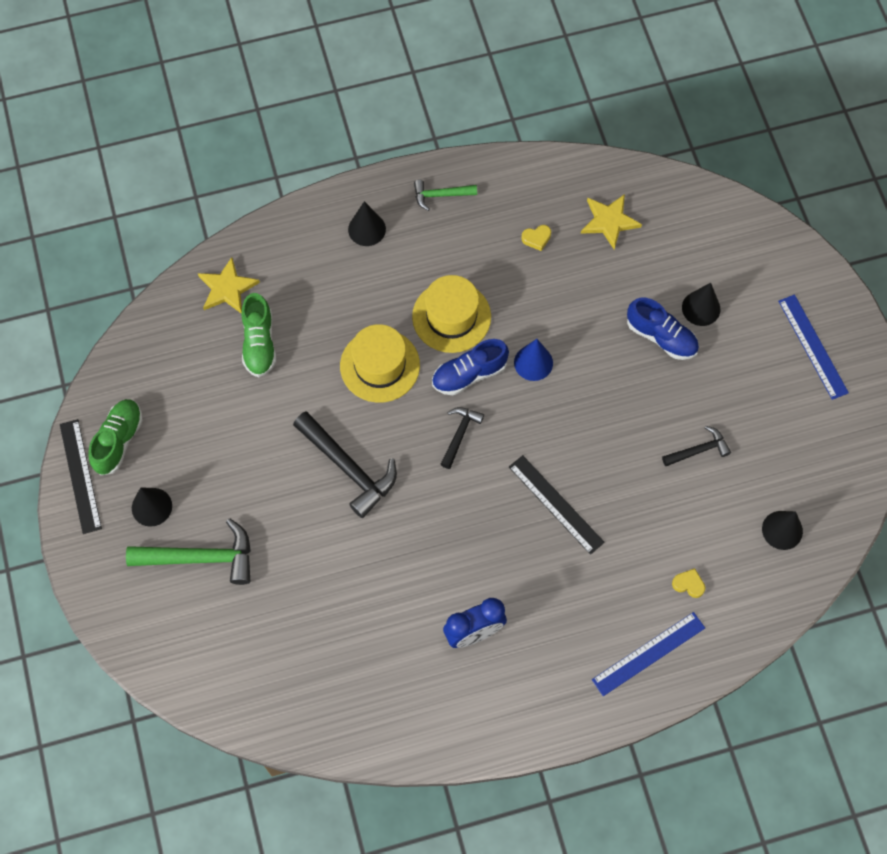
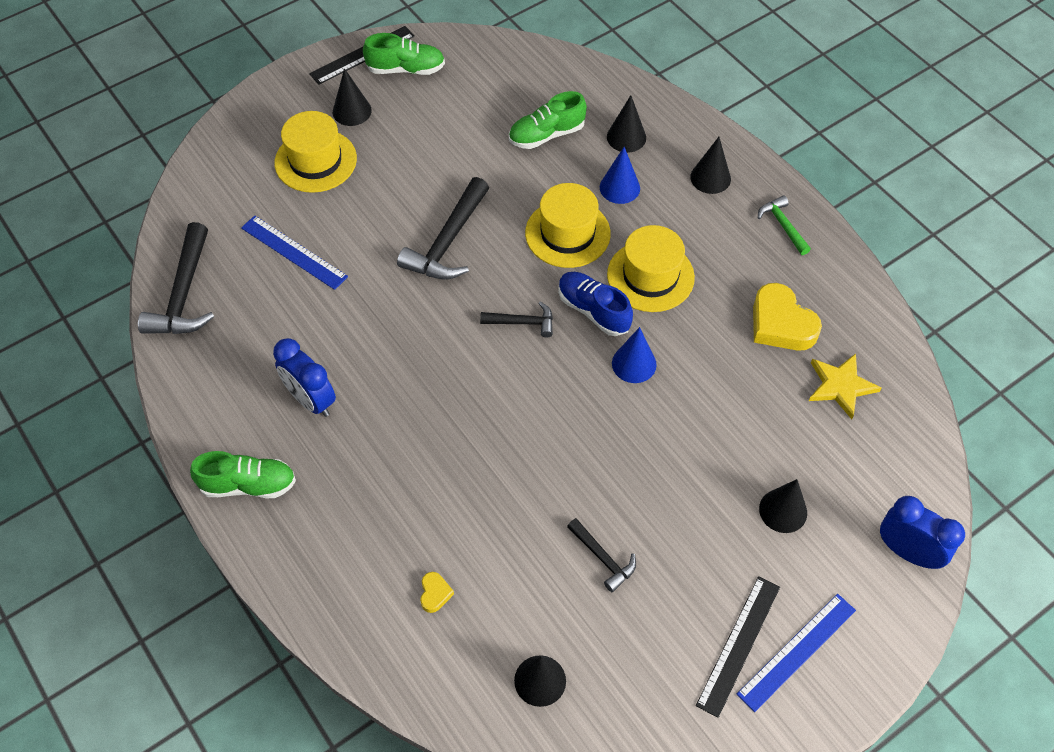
camera: 70 degrees right, 10 degrees down
(201, 558) = (315, 161): green hammer -> yellow hat
(227, 288) = (591, 94): yellow star -> none
(291, 278) = (626, 137): none -> black cone
(315, 719) = (184, 294): none -> black hammer
(347, 305) = (619, 187): none -> blue cone
(536, 238) = (781, 324): yellow heart -> yellow heart, size x2.19
(540, 707) = (248, 484): none -> green shoe
(556, 504) = (480, 432): black ruler -> black ruler (739, 645)
(648, 654) = (339, 574): blue ruler -> blue ruler (293, 252)
(661, 337) = (726, 479): blue shoe -> none
(761, 240) = (907, 552): none -> blue clock

